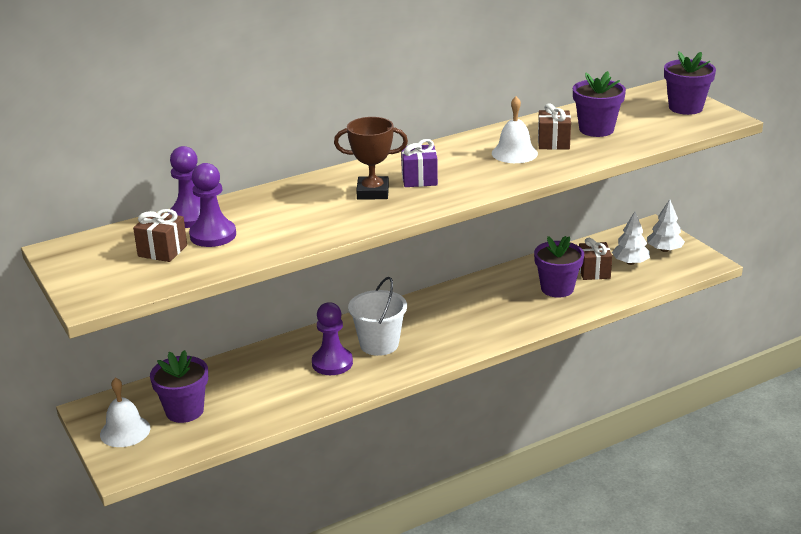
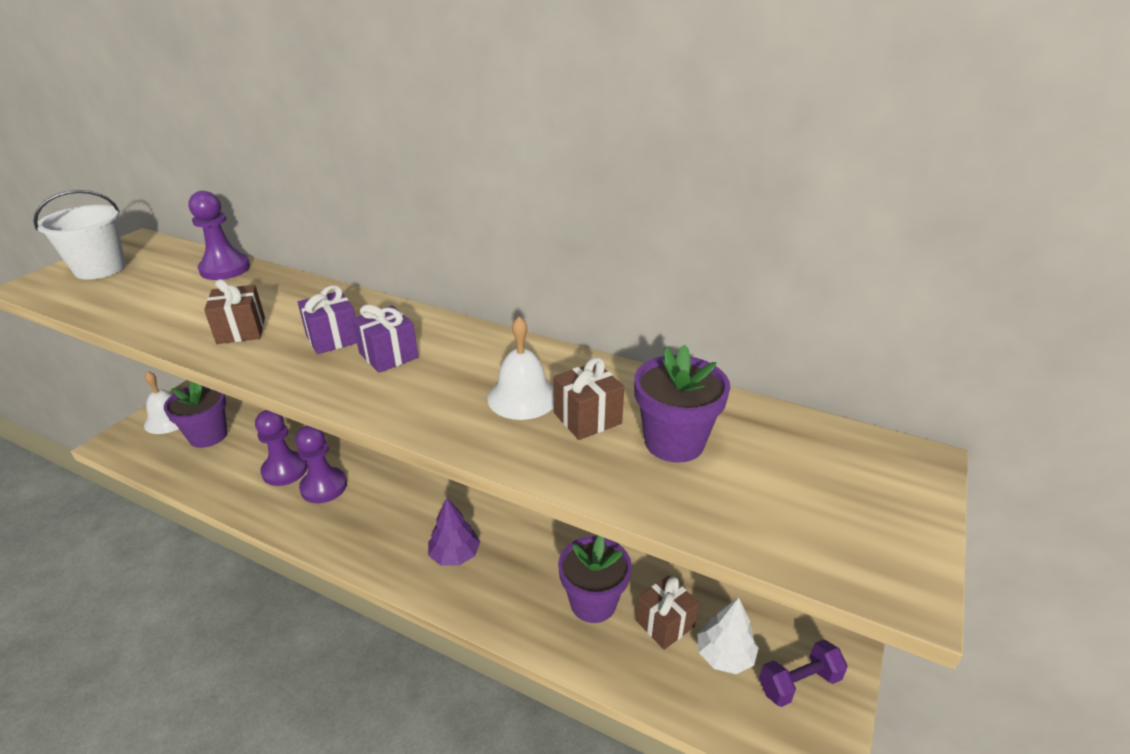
camera: 55 degrees right, 5 degrees up
(162, 251) = (144, 280): brown gift -> brown gift (241, 330)
(213, 235) = (186, 291): purple pawn -> purple pawn (285, 470)
(373, 192) = (333, 338): brown trophy -> purple gift
(379, 344) = (375, 503): white bucket -> white bucket (100, 269)
(467, 324) = (455, 555): none -> purple tree
(664, 250) = (798, 683): white tree -> purple dumbbell
(685, 108) = (875, 512): purple flower pot -> none

